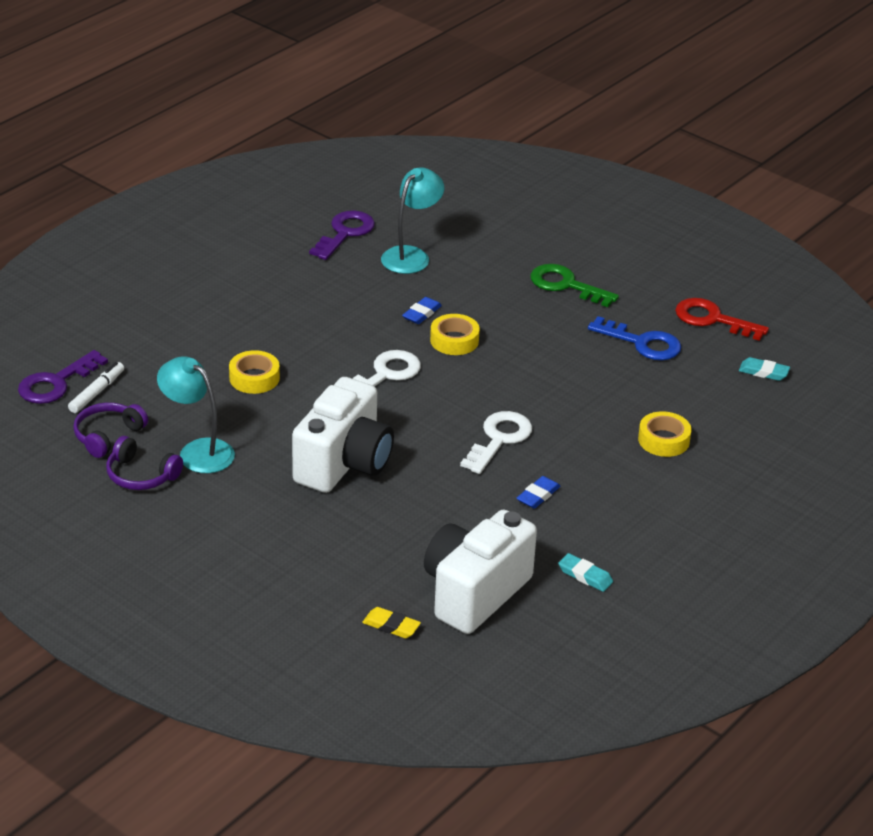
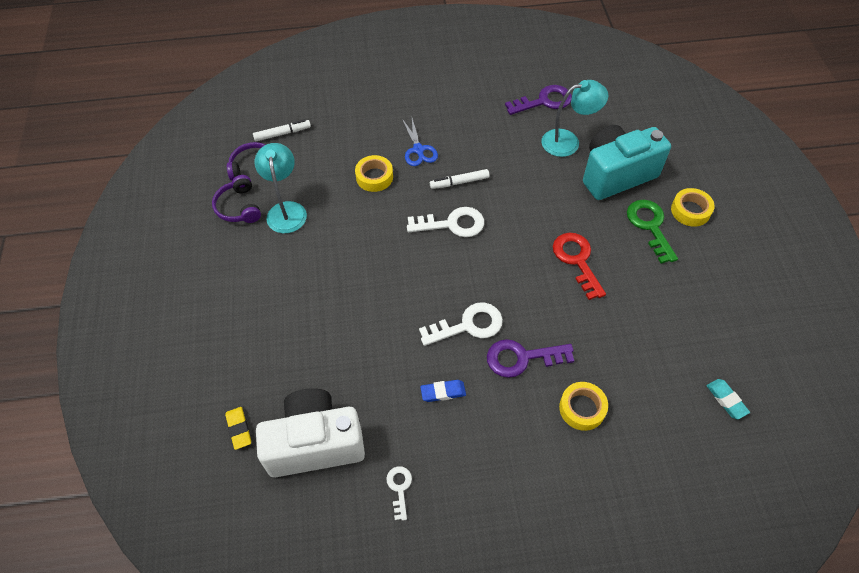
camera: 45 degrees right, 20 degrees up
(56, 383) = (270, 114): purple key -> purple key (521, 358)
(269, 334) = (418, 150): none -> blue scissors
(344, 463) = (353, 277): white camera -> none
(347, 339) = (459, 182): none -> white marker
(422, 313) = (526, 190): blue eraser -> none
(454, 340) = (525, 225): yellow tape -> yellow tape (690, 211)
(489, 260) = (616, 174): none -> turquoise camera
(585, 576) = (399, 488): turquoise eraser -> white key
(642, 343) = (656, 311): blue key -> none
(712, 319) = (733, 324): red key -> red key (577, 260)

